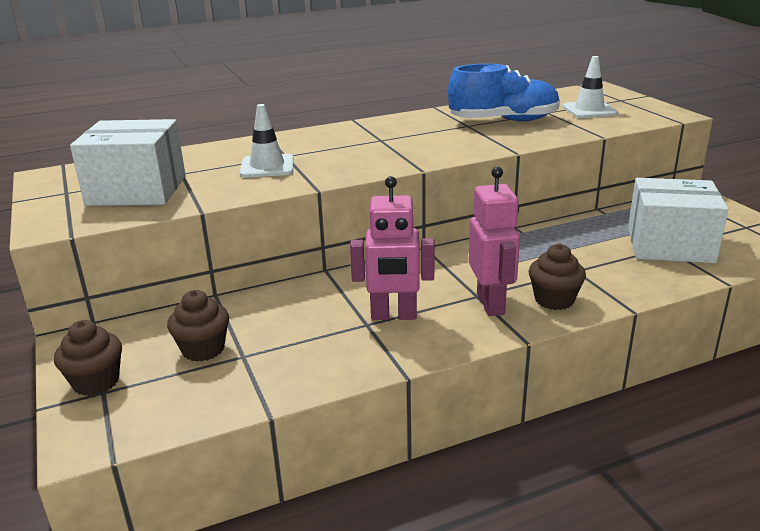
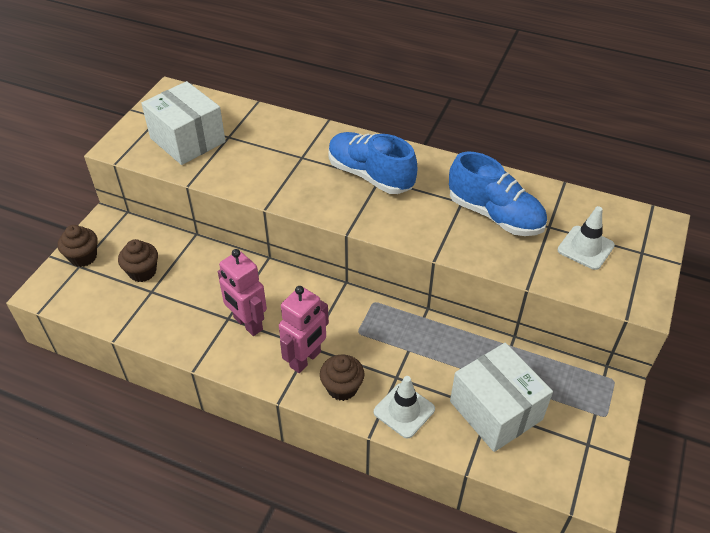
camera: 45 degrees right, 20 degrees up
(267, 166) = (275, 163): white traffic cone -> white traffic cone (404, 410)
(369, 141) = (370, 175): none -> blue shoe

